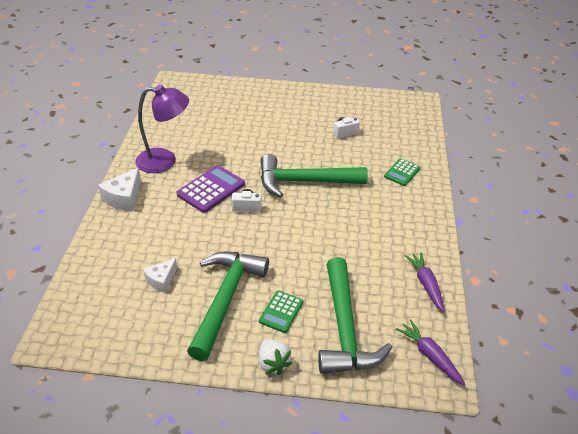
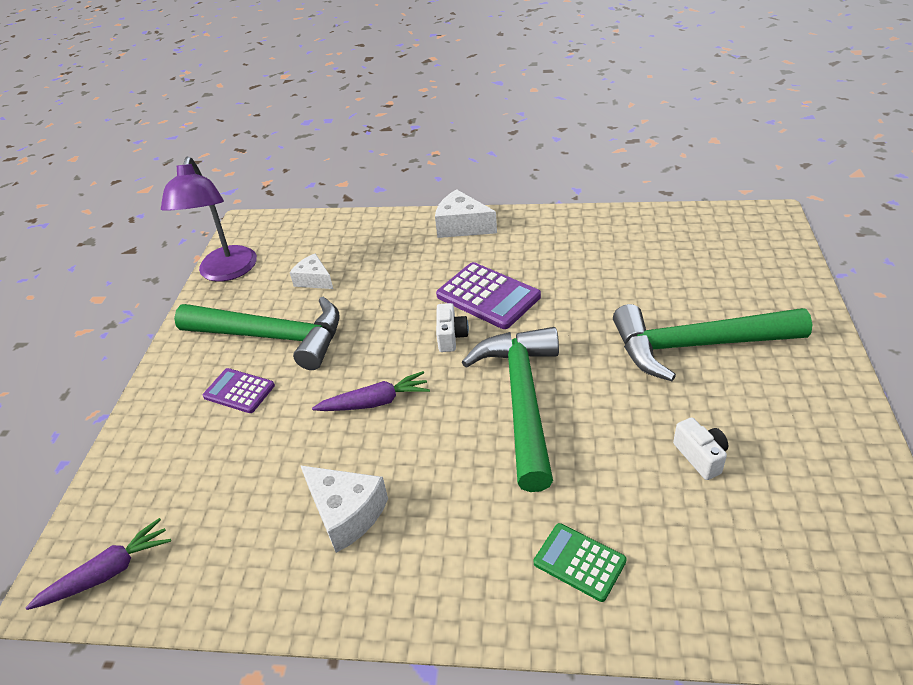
camera: 95 degrees right, 0 degrees up
(165, 161) = (547, 244): purple lamp -> purple lamp (226, 272)
(273, 363) = (160, 390): white strawberry -> none
(281, 312) = (239, 391): green calculator -> purple calculator
(344, 328) = (192, 461): green hammer -> green hammer (696, 345)
(381, 249) = (346, 513): none -> white cheese
(426, 284) = (253, 581): purple carrot -> purple carrot (375, 402)

